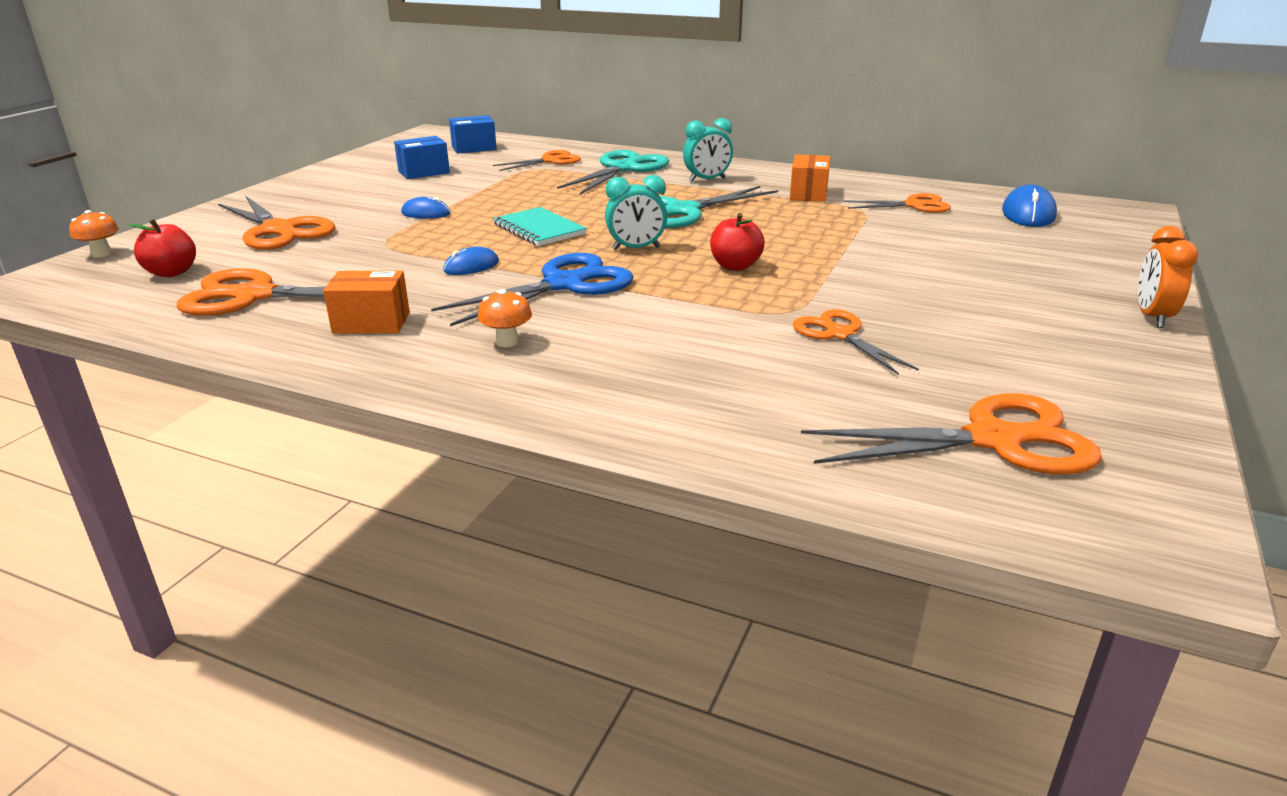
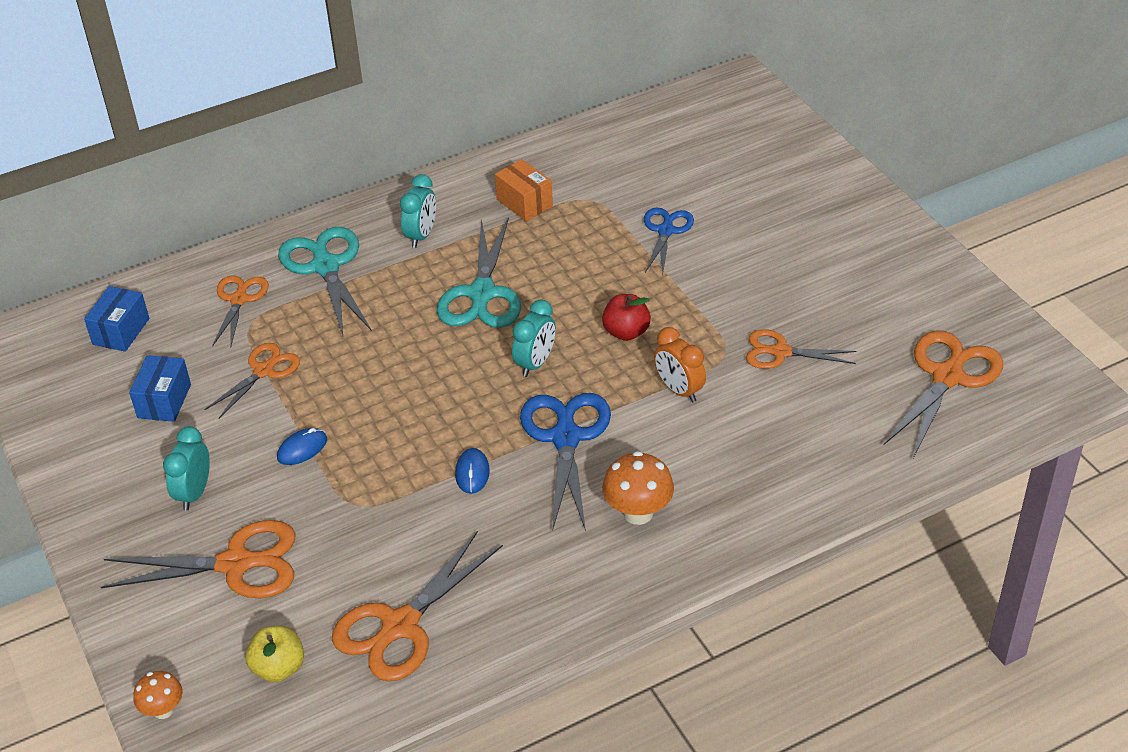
camera: 50 degrees left, 15 degrees up
(172, 272) = (278, 668): red apple -> yellow apple
(342, 201) = (194, 493): none -> turquoise clock
(371, 323) = (531, 572): orange box -> none
(507, 342) = (638, 513): orange mushroom -> orange mushroom, size x1.60
(539, 229) = (429, 396): turquoise notebook -> none
(888, 242) = (666, 231): none -> blue scissors
(914, 205) = (613, 168): orange scissors -> orange scissors (263, 371)
(1028, 213) = (691, 129): blue mouse -> none
(1152, 317) = (885, 210): orange clock -> orange clock (679, 390)

